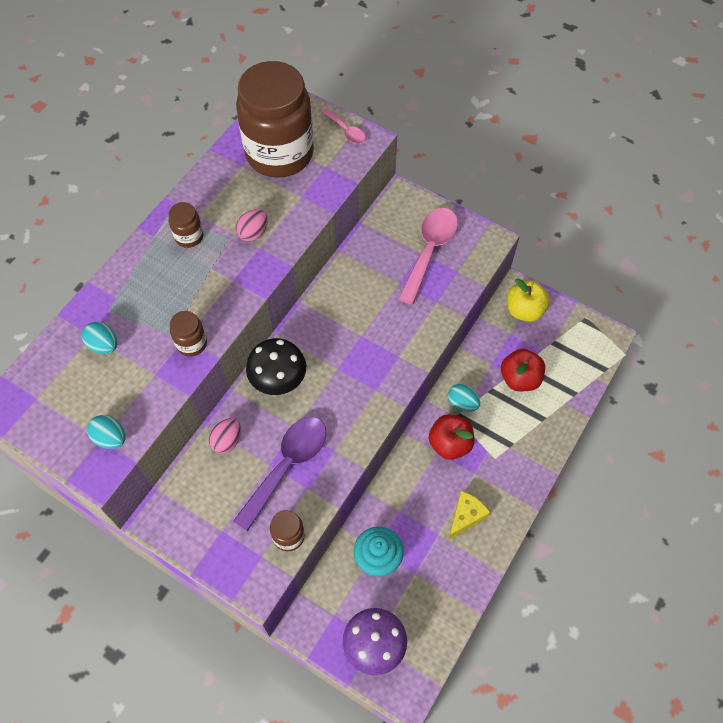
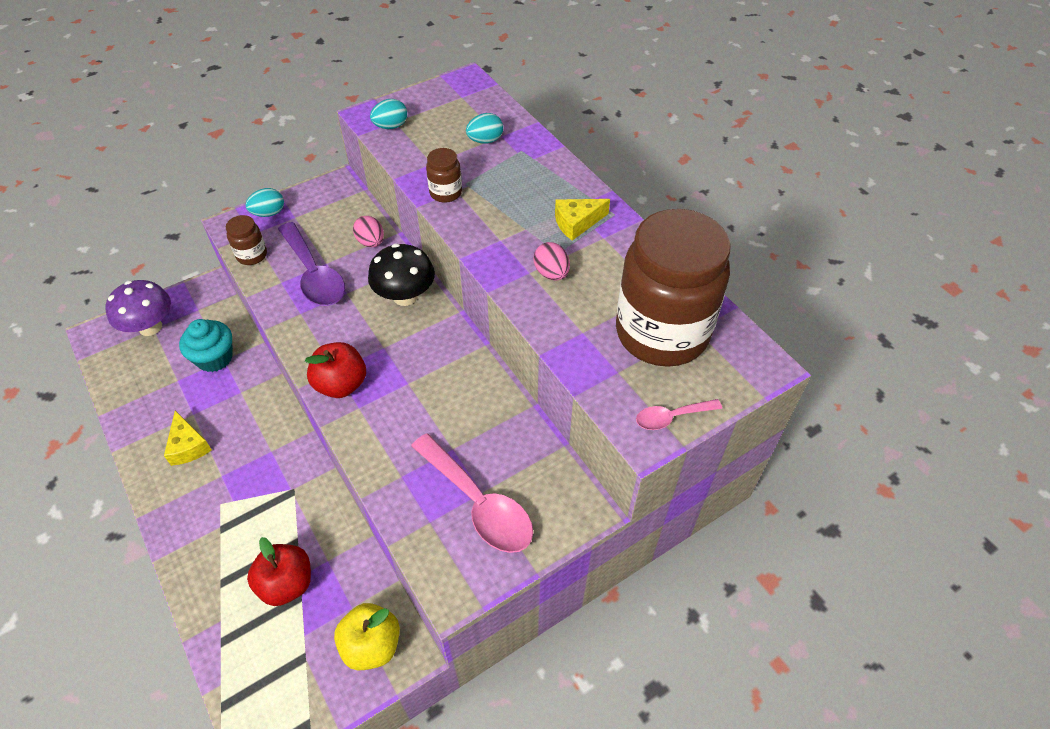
camera: 115 degrees right, 10 degrees down
(189, 236) = (577, 223): brown jar -> yellow cheese
(450, 444) = (269, 467): red apple -> red apple (341, 384)
(462, 403) = (303, 502): turquoise egg -> turquoise egg (269, 213)

